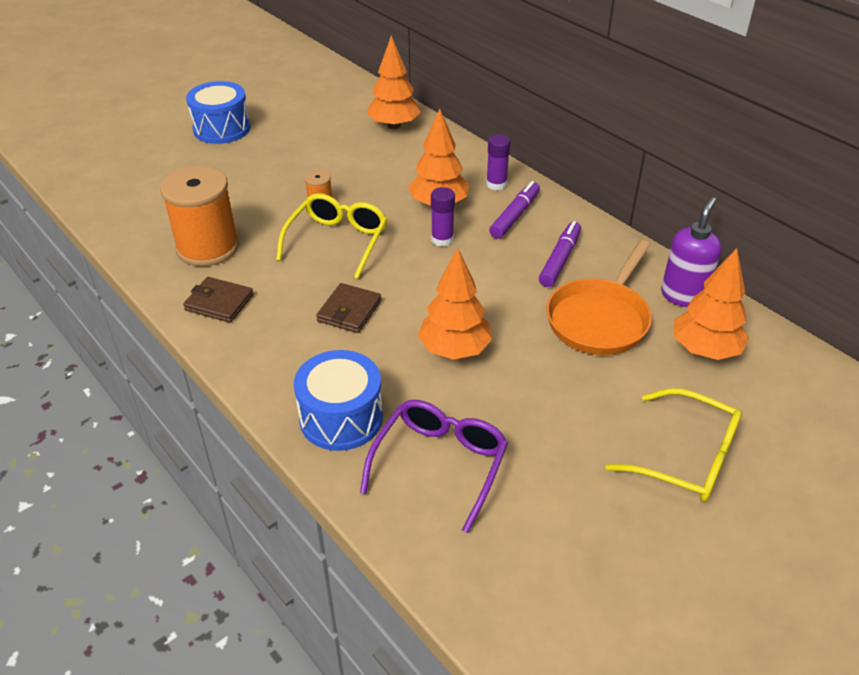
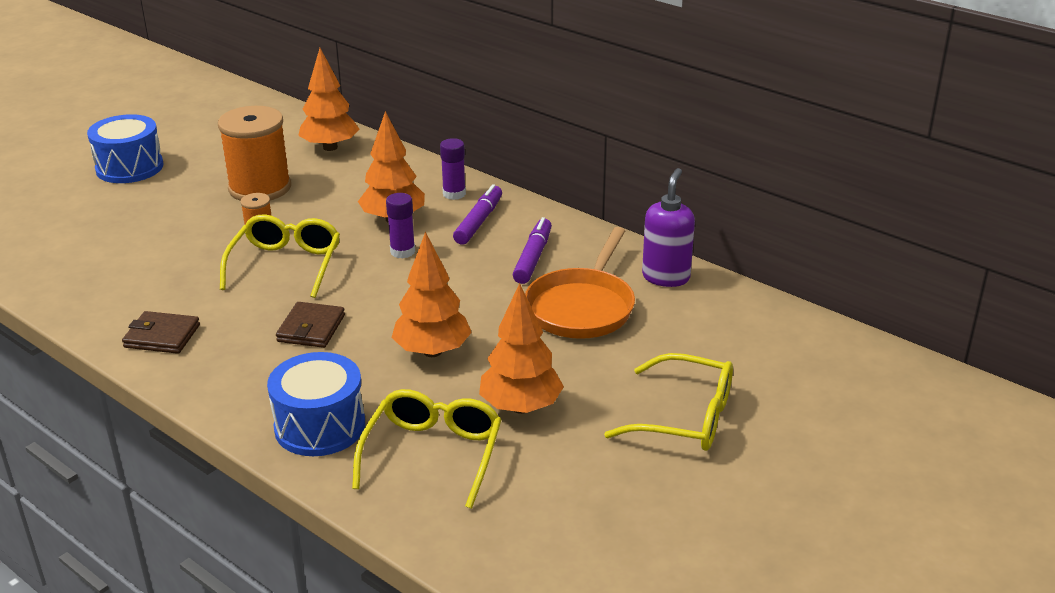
camera: 10 degrees left, 10 degrees down
(208, 247) = (137, 285): orange spool -> orange spool (260, 188)
(440, 464) = (433, 454): purple glasses -> yellow glasses
(705, 350) = (693, 323): orange tree -> orange tree (521, 407)

